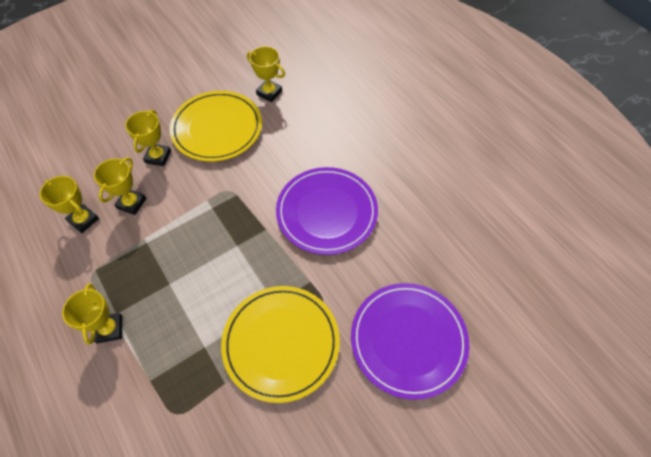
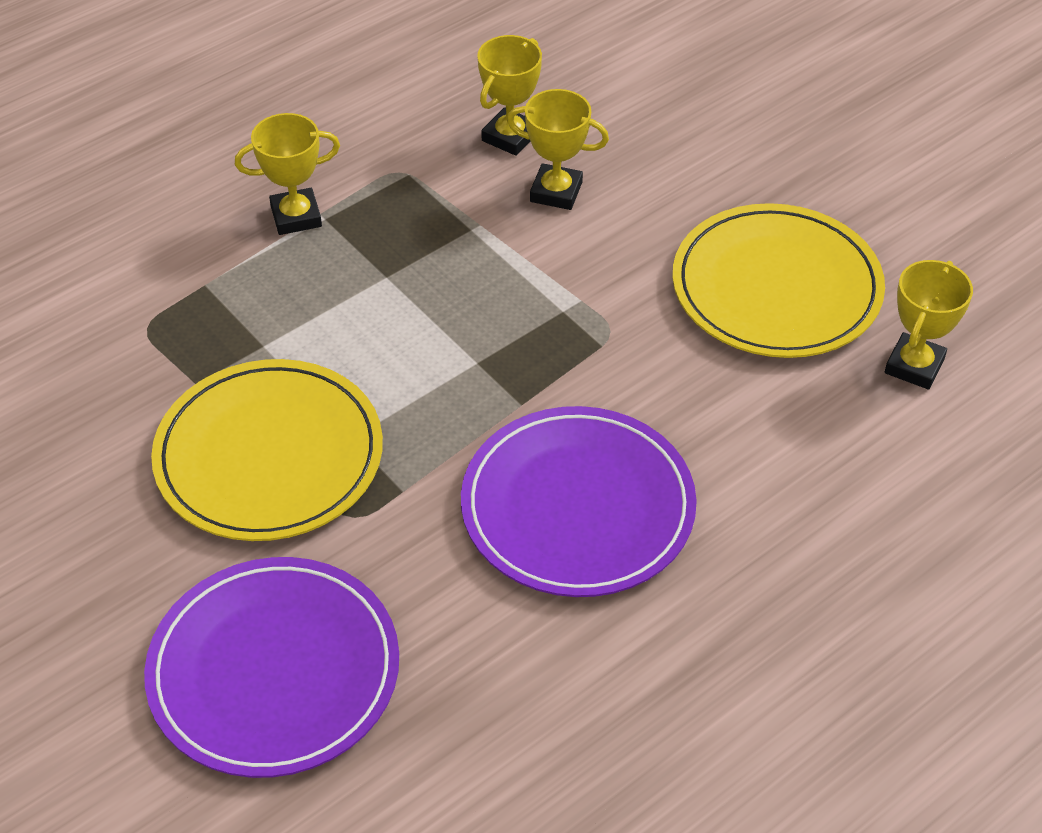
camera: 85 degrees right, 10 degrees down
(158, 157) = (677, 207): yellow trophy -> none

